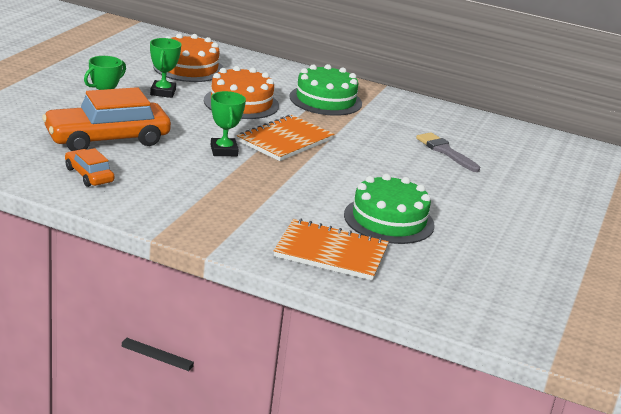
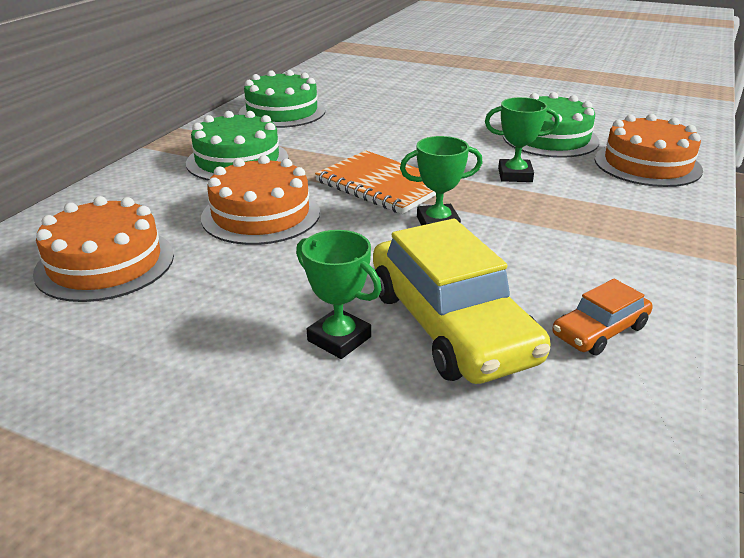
camera: 85 degrees left, 5 degrees up
(107, 139) = (450, 325): orange car -> yellow car
(163, 92) = (226, 283): green trophy -> green trophy (515, 175)
(331, 253) = (647, 164): orange notebook -> orange cake
(429, 118) = (282, 112): none -> green cake
(445, 151) = (369, 109): grey brush -> none

